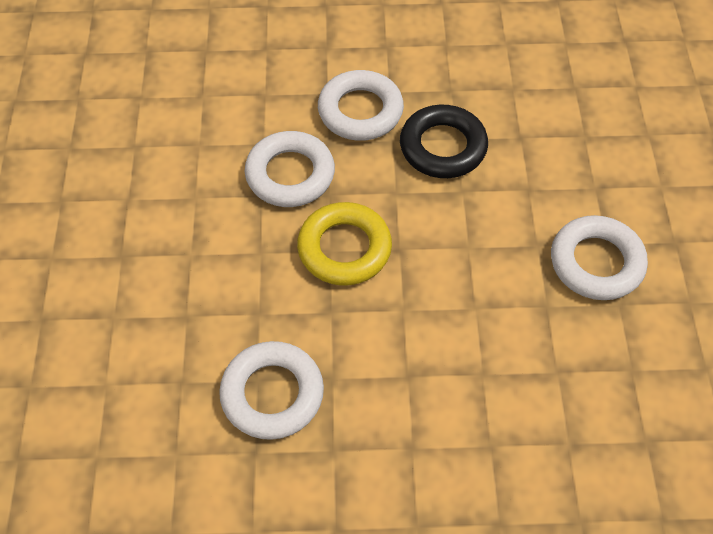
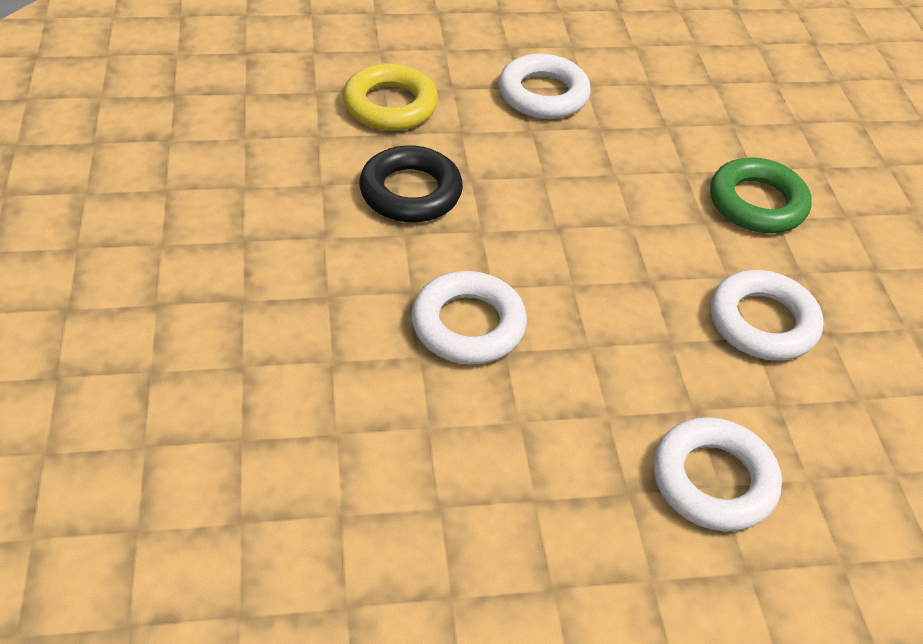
camera: 100 degrees left, 10 degrees down
(344, 249) = (567, 271): yellow ring -> yellow ring (390, 105)
(360, 111) = (359, 262): white ring -> white ring (713, 480)
(435, 434) = (757, 203): none -> green ring

